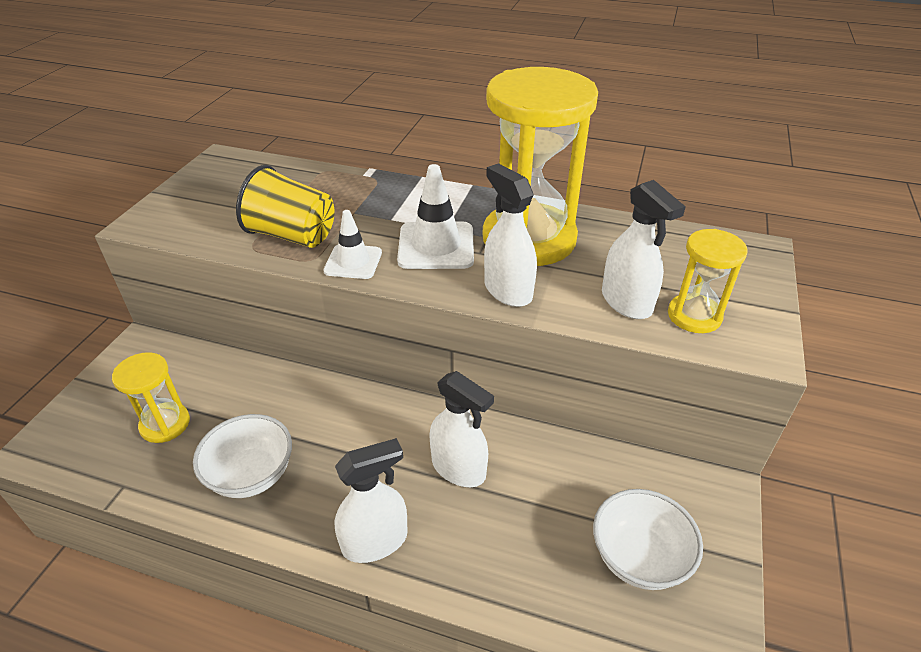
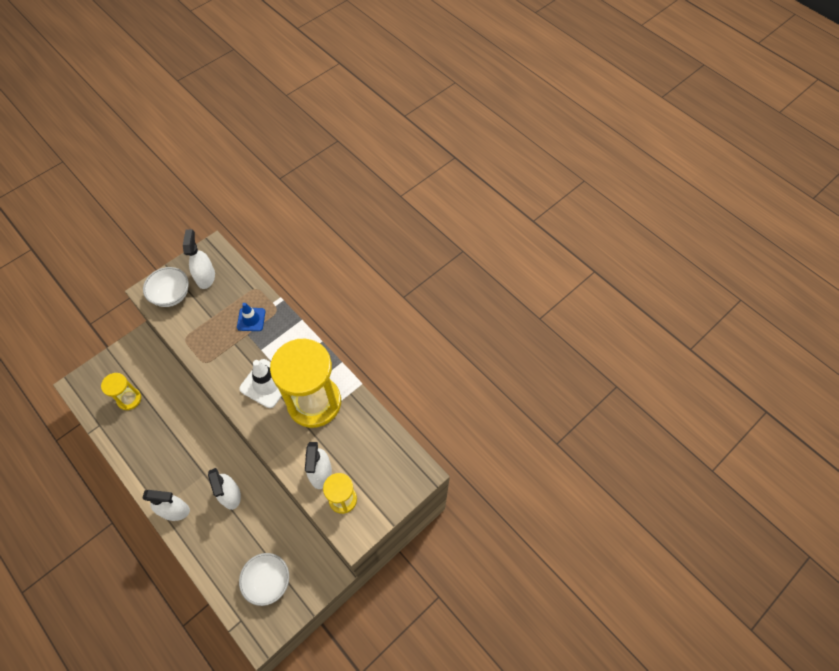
camera: 30 degrees right, 20 degrees up
(251, 475) = (148, 448): white bowl -> white bowl (171, 295)
(293, 236) = (207, 339): yellow cup -> none
(346, 198) = (251, 319): none -> blue traffic cone
(353, 262) = (222, 375): white traffic cone -> none
(507, 290) = (274, 434): white spray bottle -> white spray bottle (206, 277)

